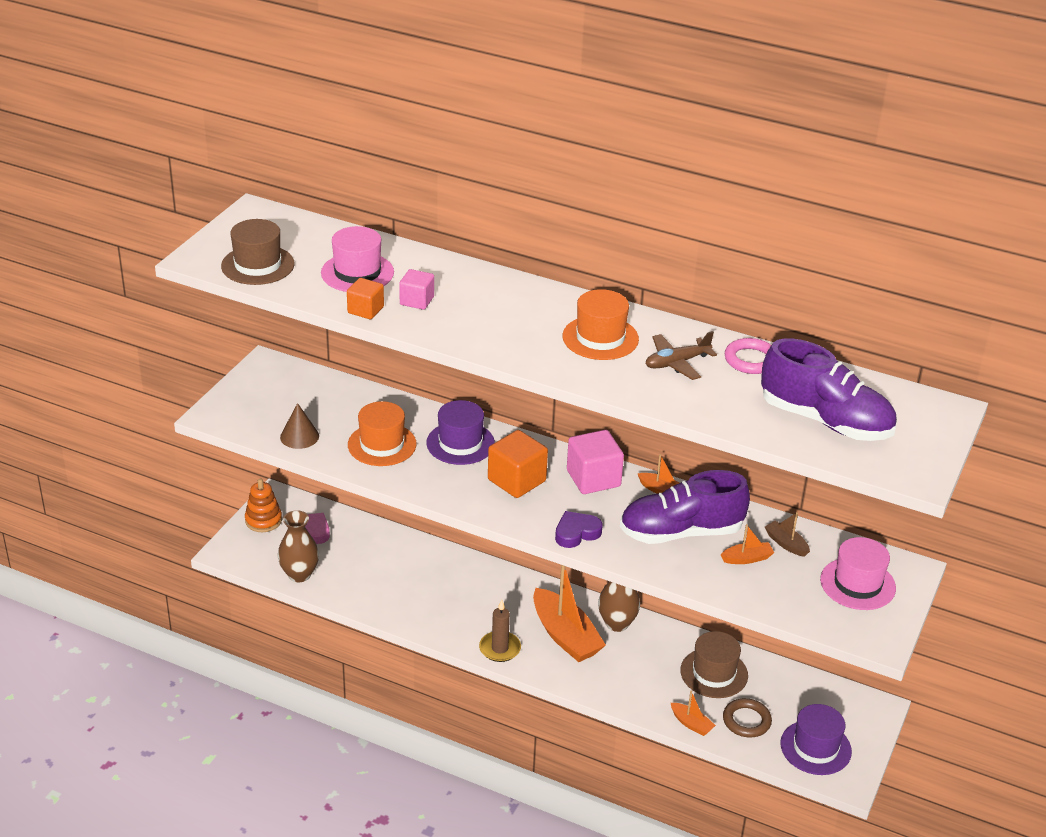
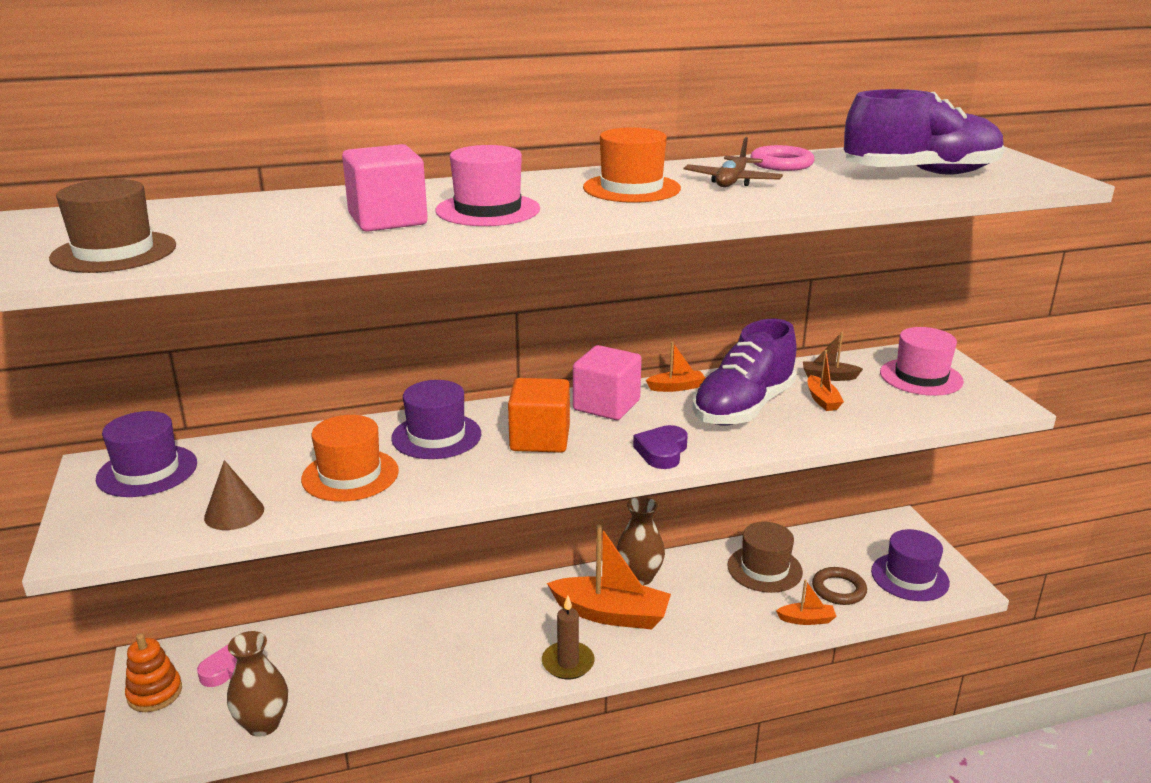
camera: 40 degrees left, 10 degrees down
(286, 381) = (147, 471): none -> purple hat
(357, 273) = (271, 222): pink hat -> pink hat (488, 210)
(365, 310) = (338, 242): orange cube -> none
(417, 301) = (387, 220): pink cube -> pink cube, size x1.67
(747, 558) = (822, 400): orange boat -> orange boat turned 135 degrees clockwise

